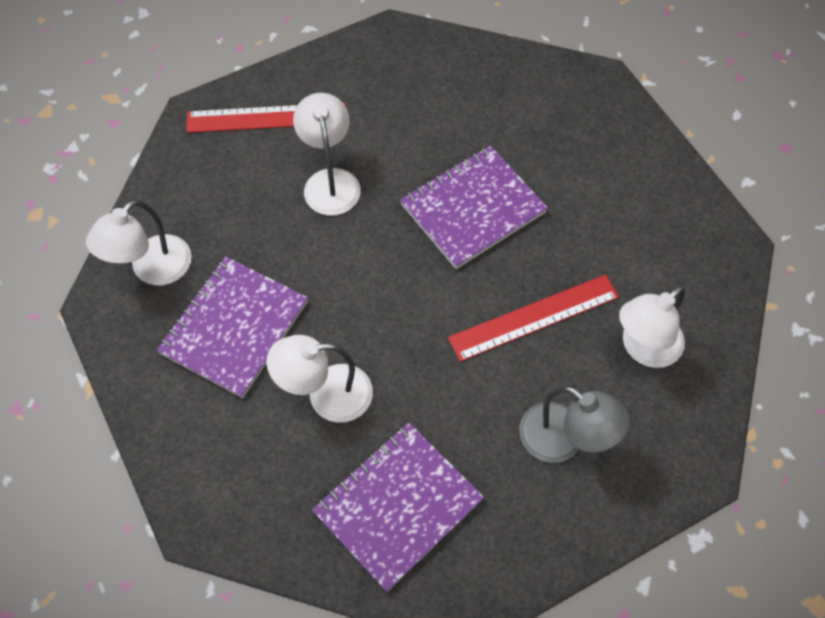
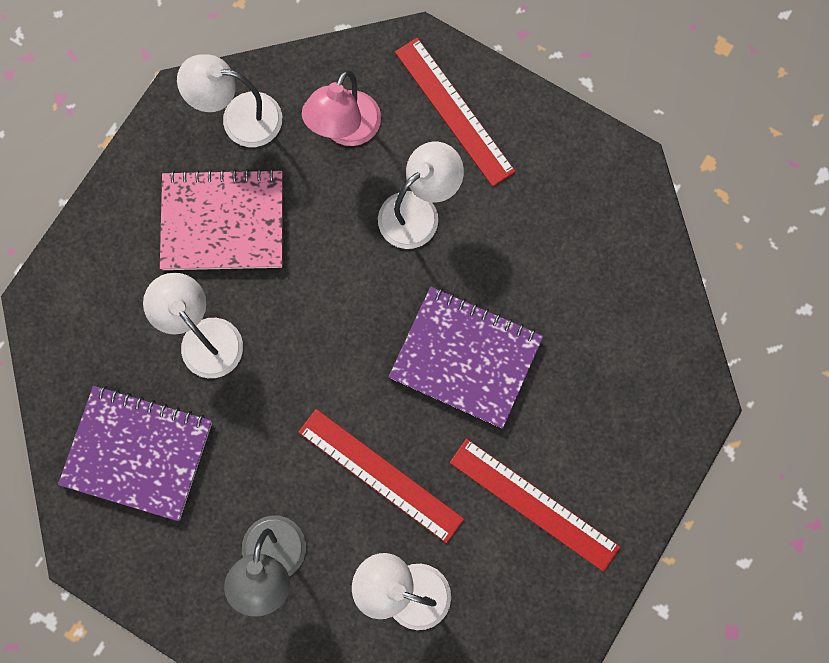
camera: 60 degrees right, 15 degrees up
(224, 198) = (345, 130): none -> pink lamp
(234, 328) = (223, 222): purple notebook -> pink notebook
(620, 221) = (533, 504): none -> red ruler

